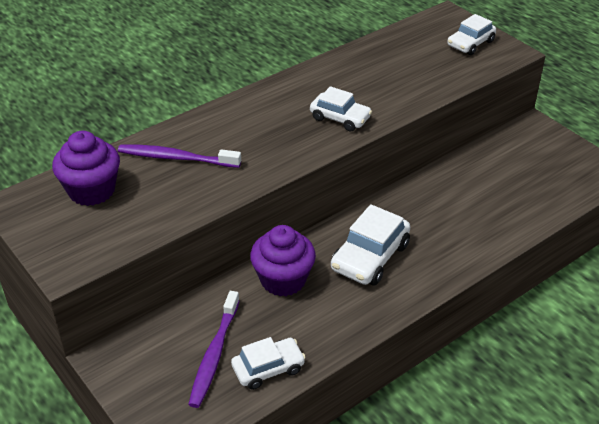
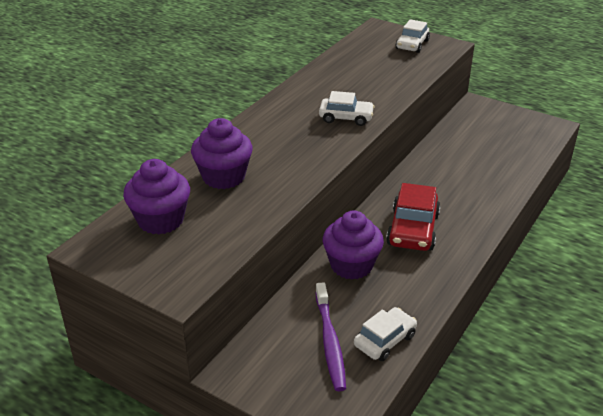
camera: 20 degrees left, 5 degrees down
(177, 158) = (223, 177): purple toothbrush -> purple cupcake
(370, 257) = (413, 229): white car -> red car

